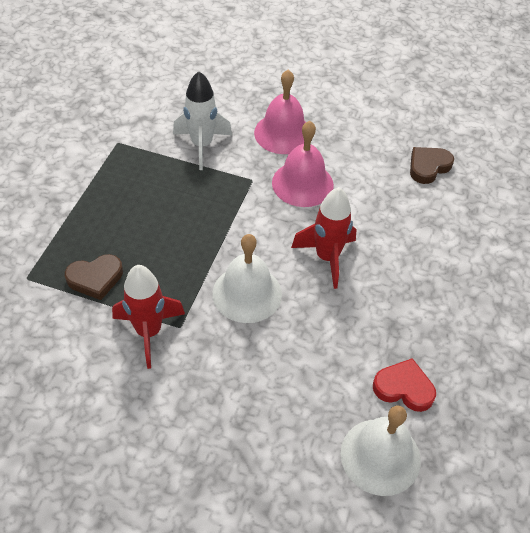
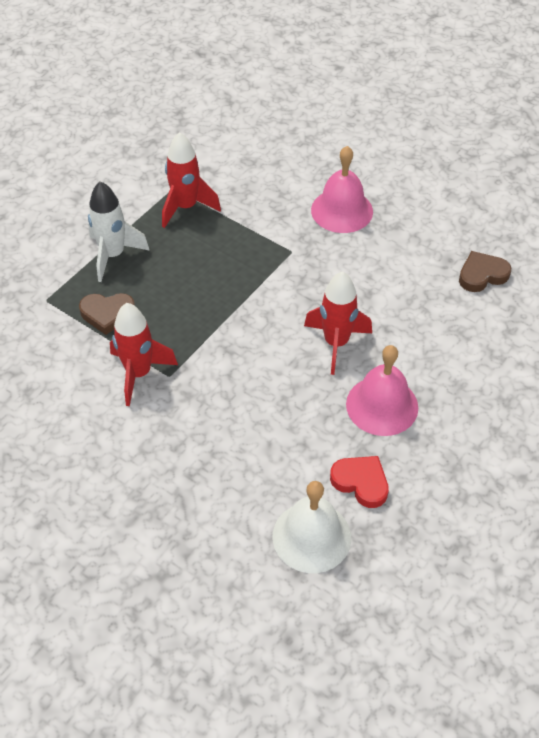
camera: 20 degrees right, 0 degrees up
(136, 158) = (186, 207): none -> red rocket
(202, 145) = (254, 207): white rocket -> white rocket (113, 255)
(247, 293) = (243, 359): white bell -> none
(302, 183) = (341, 265): pink bell -> pink bell (382, 405)

